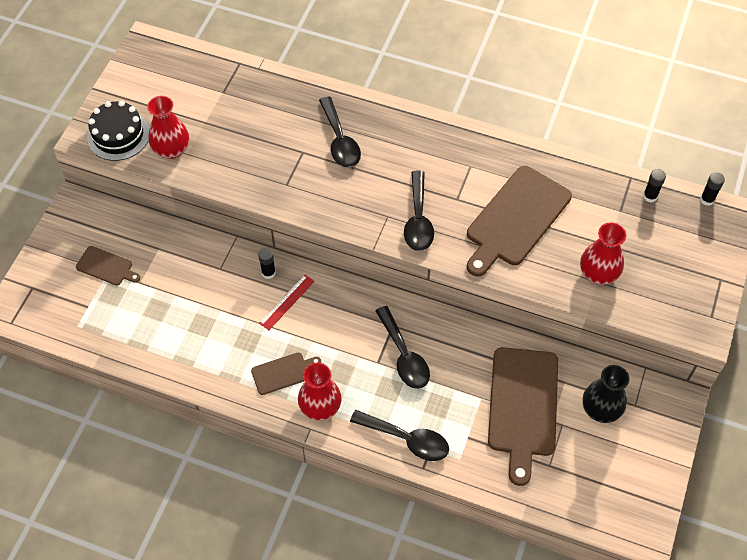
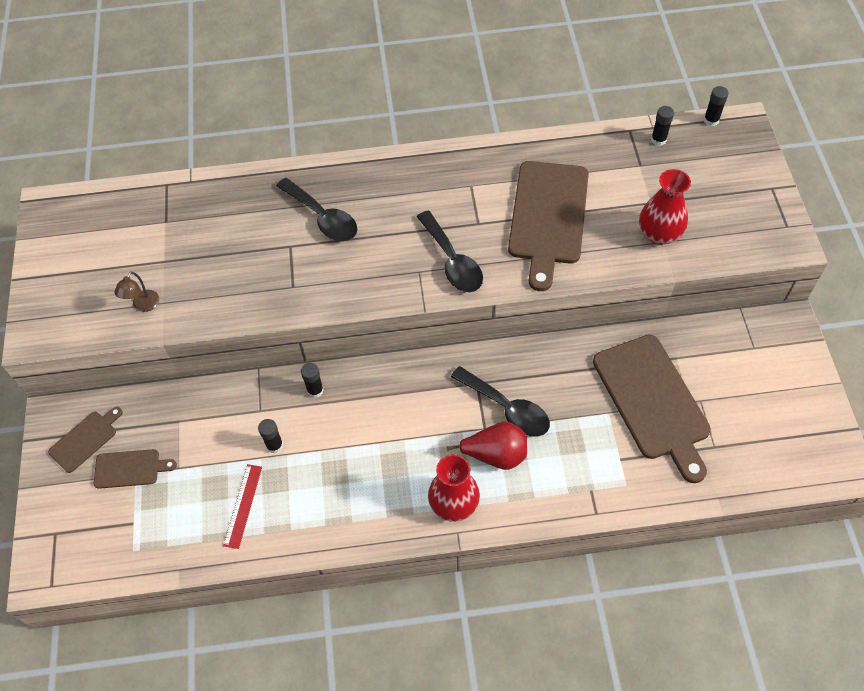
camera: 25 degrees left, 0 degrees up
(118, 135) = (72, 317): black cake -> none
(171, 150) = (143, 306): red vase -> brown lamp
(216, 299) = (274, 445): none -> black glue stick
(283, 373) = (393, 488): brown cutting board -> brown cutting board (85, 440)
(287, 302) = (353, 411): red ruler -> red ruler (243, 505)
(373, 386) = (495, 455): none -> red pear
(406, 439) = (561, 492): black spoon -> none
(600, 409) = (726, 367): black vase -> none

